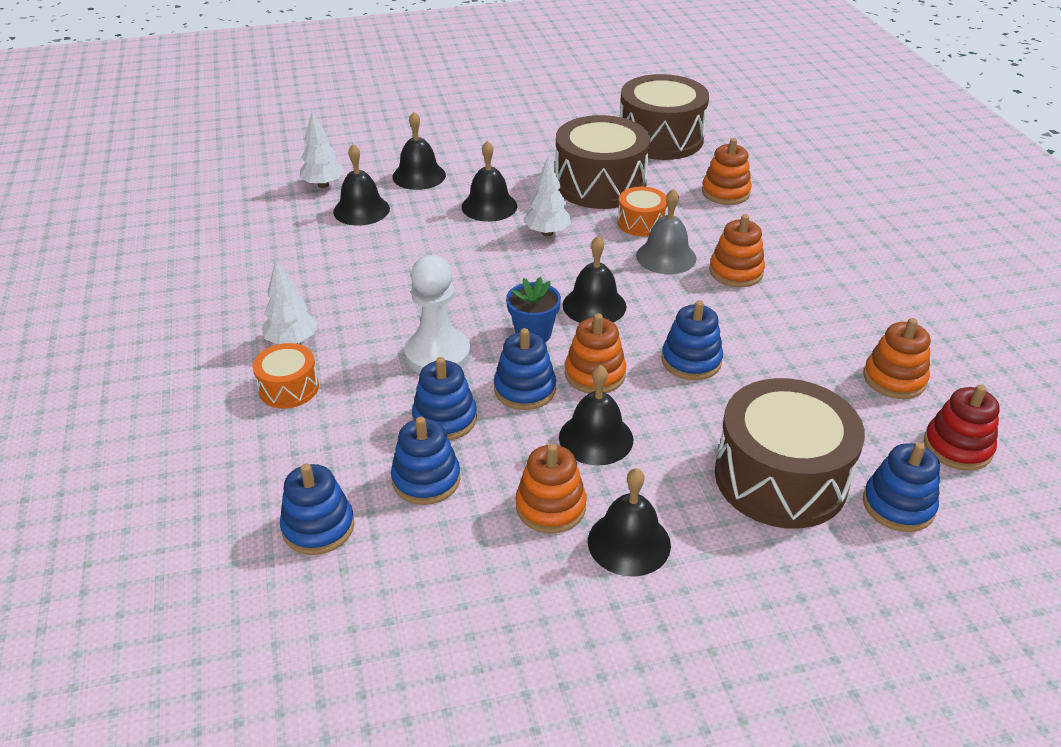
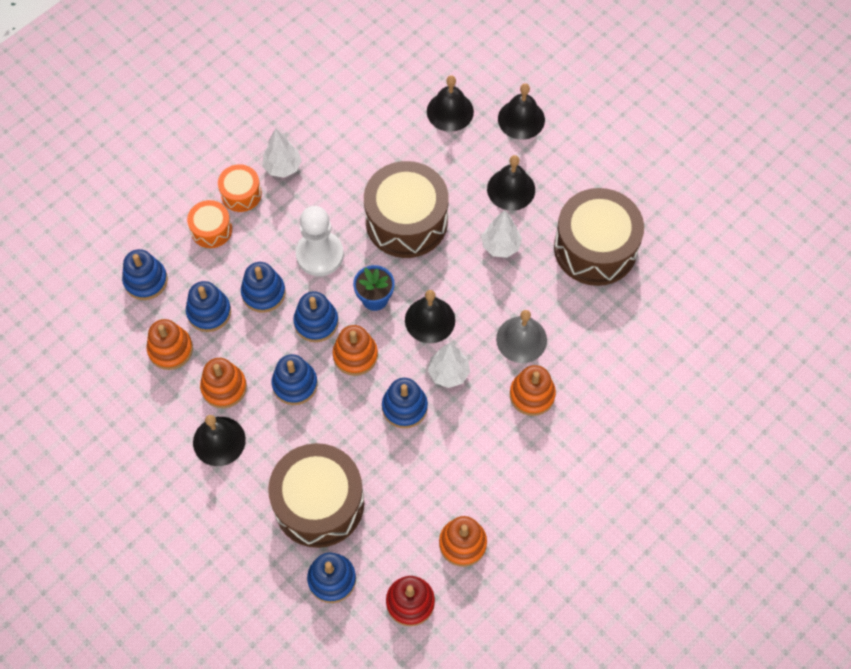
camera: 60 degrees right, 25 degrees up
(323, 185) = (465, 67): white tree -> white tree (448, 373)
(596, 438) = (295, 384): black bell -> blue stacking toy
(641, 223) = (557, 302): orange drum -> orange drum (211, 230)
(660, 139) = (704, 258): brown drum -> brown drum (406, 221)
(725, 192) = (646, 344): orange stacking toy -> orange stacking toy (170, 349)

